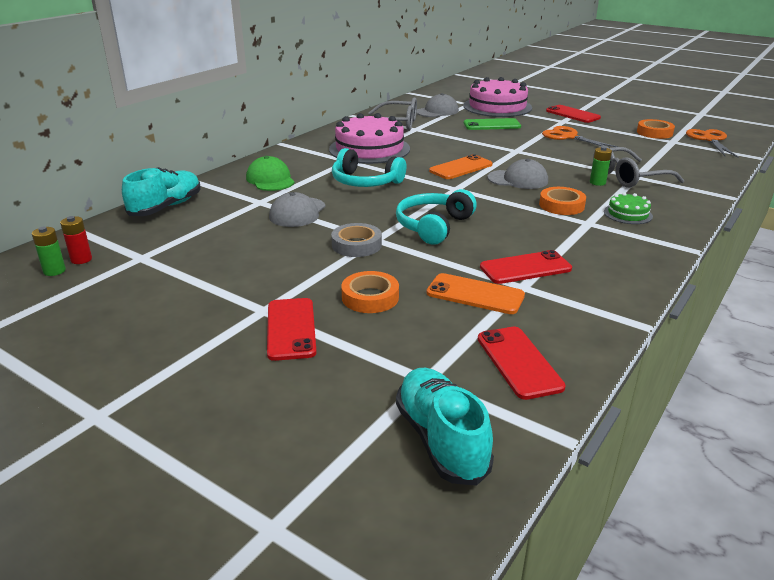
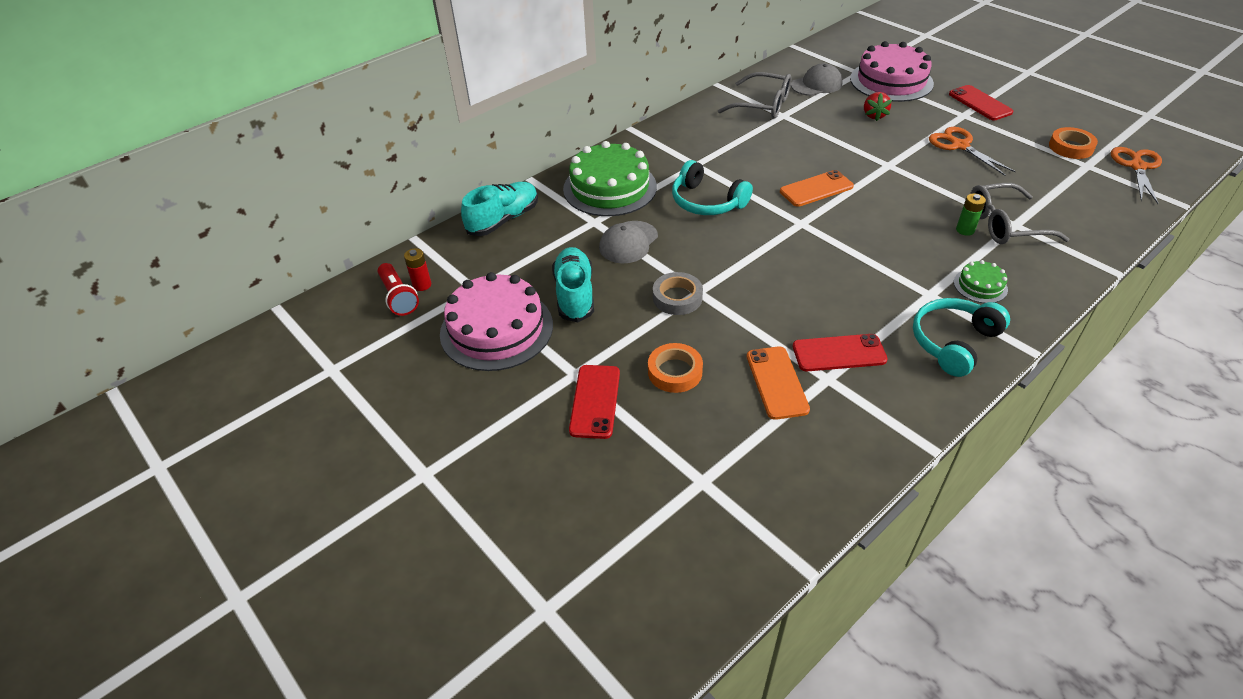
camera: 15 degrees right, 15 degrees up
(54, 271) = (398, 297): green battery -> red flashlight
(270, 179) = (610, 188): green cap -> green cake
(369, 149) = (723, 147): pink cake -> pink cake (496, 329)
(433, 226) = (761, 279): turquoise headphones -> turquoise headphones (953, 342)
(441, 439) = (698, 549): turquoise shoe -> turquoise shoe (574, 294)
(475, 294) = (777, 382): orange phone -> orange phone turned 45 degrees clockwise
(492, 125) = (874, 115): green phone -> red strawberry
(518, 179) = (874, 215): grey cap -> none
(519, 362) = (793, 475): red phone -> none
(561, 205) = (909, 263): orange tape -> none

